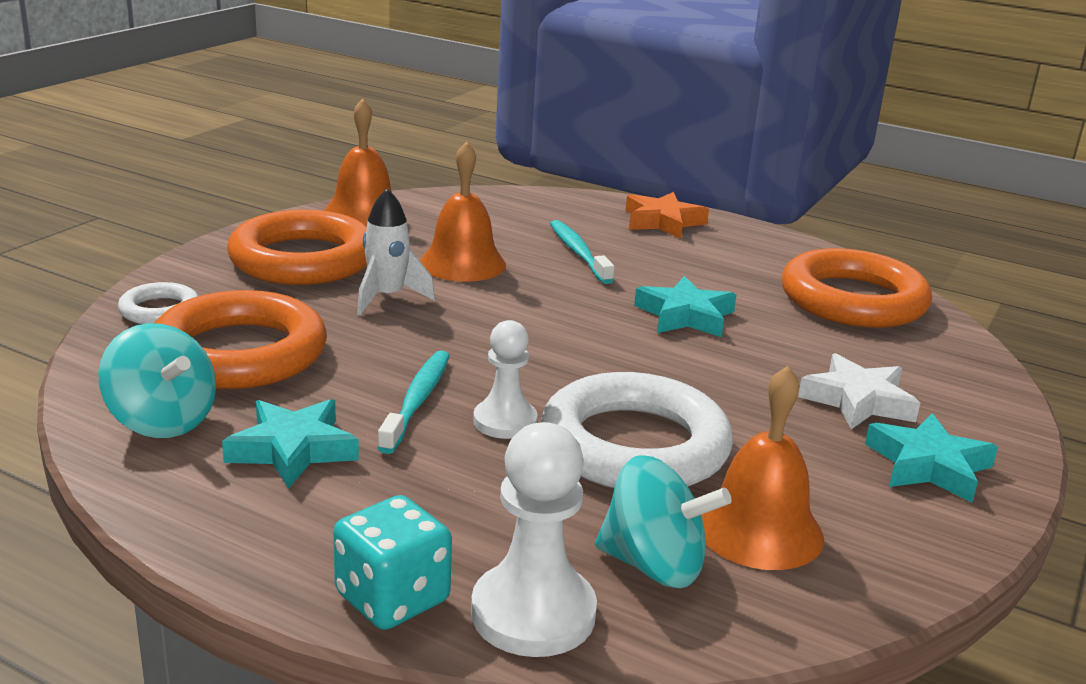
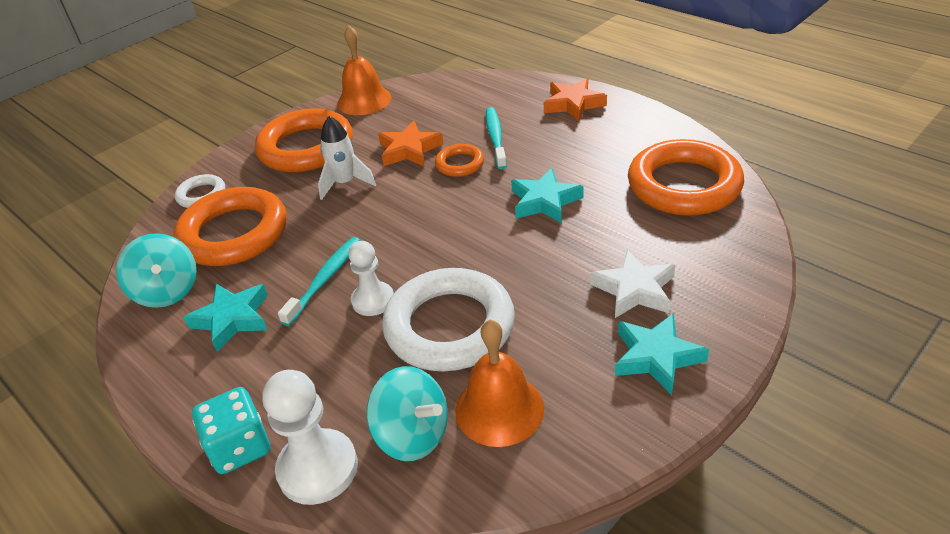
camera: 20 degrees right, 15 degrees up
(462, 263) = (409, 150): orange bell -> orange star
(544, 278) = (460, 164): none -> orange ring

